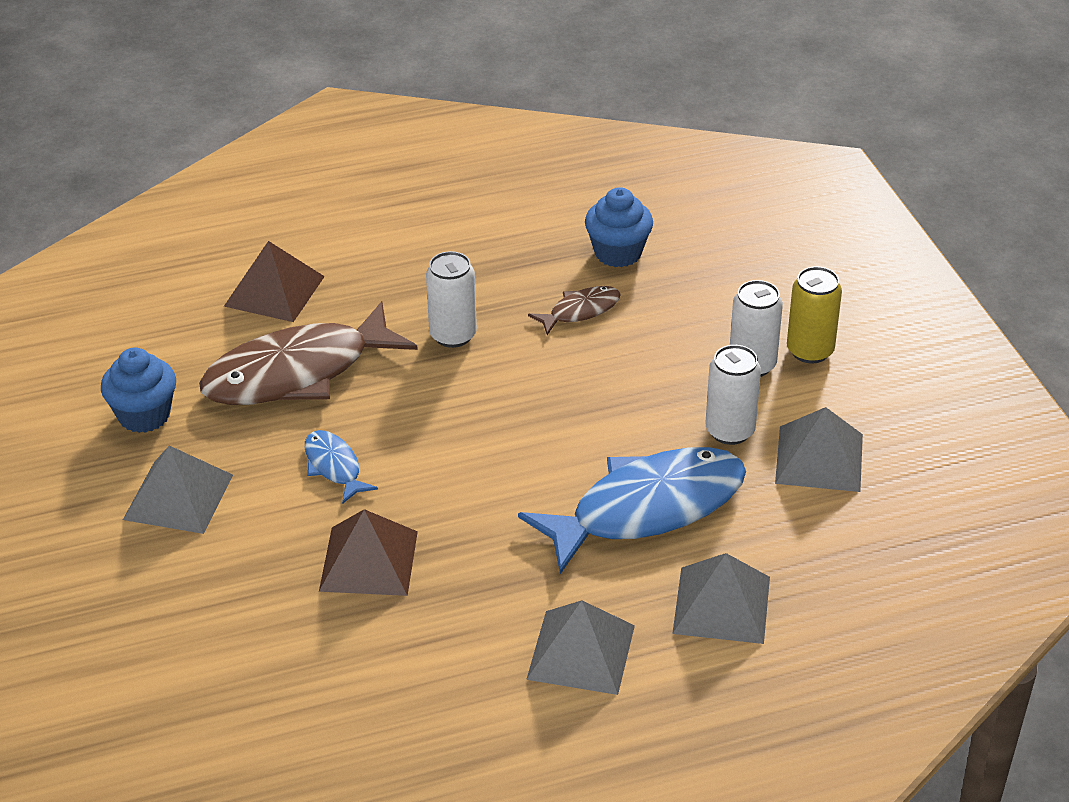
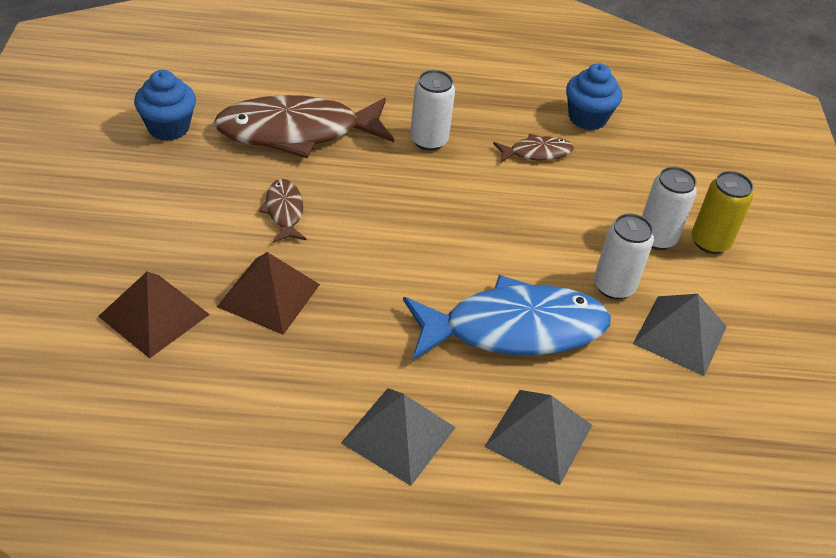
camera: 15 degrees right, 5 degrees up
(178, 496) = (156, 196): grey pyramid -> none
(274, 291) = (314, 68): brown pyramid -> brown pyramid (154, 315)
(334, 467) = (284, 211): blue fish -> brown fish

